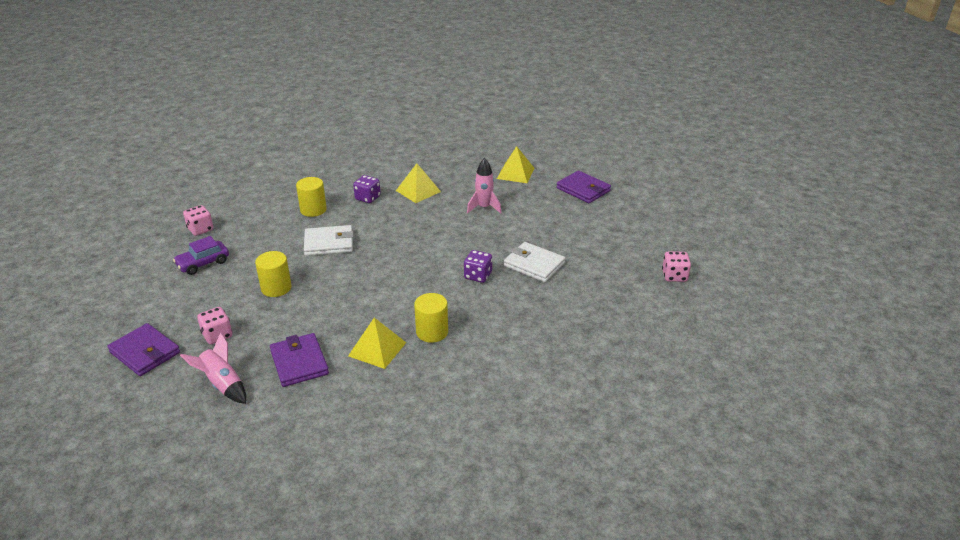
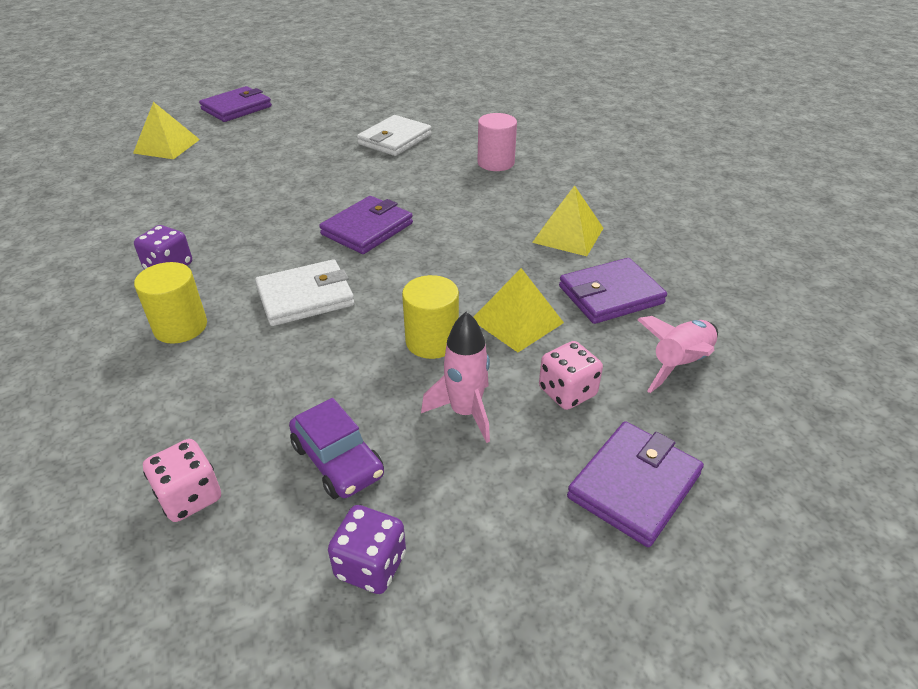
camera: 90 degrees left, 5 degrees up
(329, 243) = (305, 297): white wallet -> white wallet turned 75 degrees clockwise
(398, 259) = (367, 229): none -> purple wallet
(418, 191) = (173, 220): yellow pyramid -> yellow pyramid (517, 321)
(432, 332) = (528, 199): yellow cylinder -> none
(478, 276) = (414, 172): purple dice -> purple dice (371, 565)
(484, 207) = (251, 168): pink rocket -> pink rocket (465, 412)
(494, 317) = (495, 163): none -> pink cylinder
(674, 276) = (424, 78): pink dice -> none

